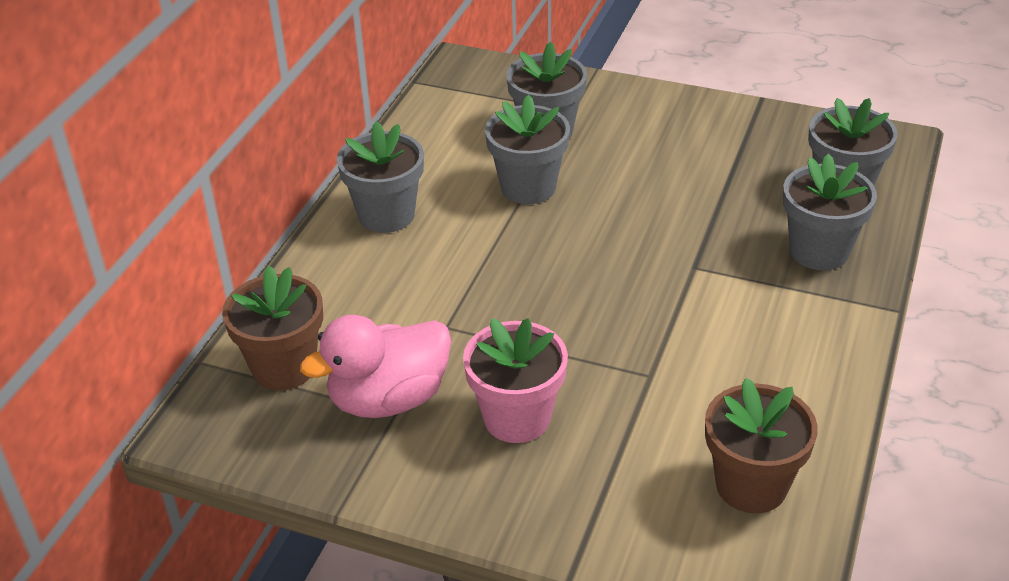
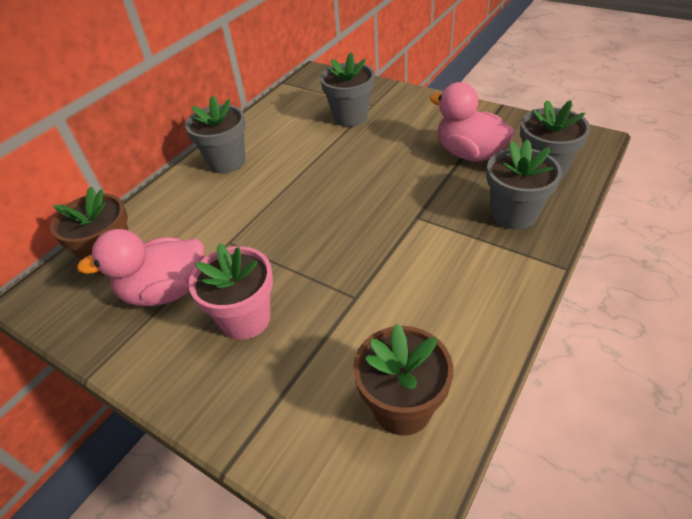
camera: 15 degrees right, 5 degrees up
(528, 187) = (324, 151): grey flower pot -> none
(737, 173) = (469, 153): none -> pink duck

